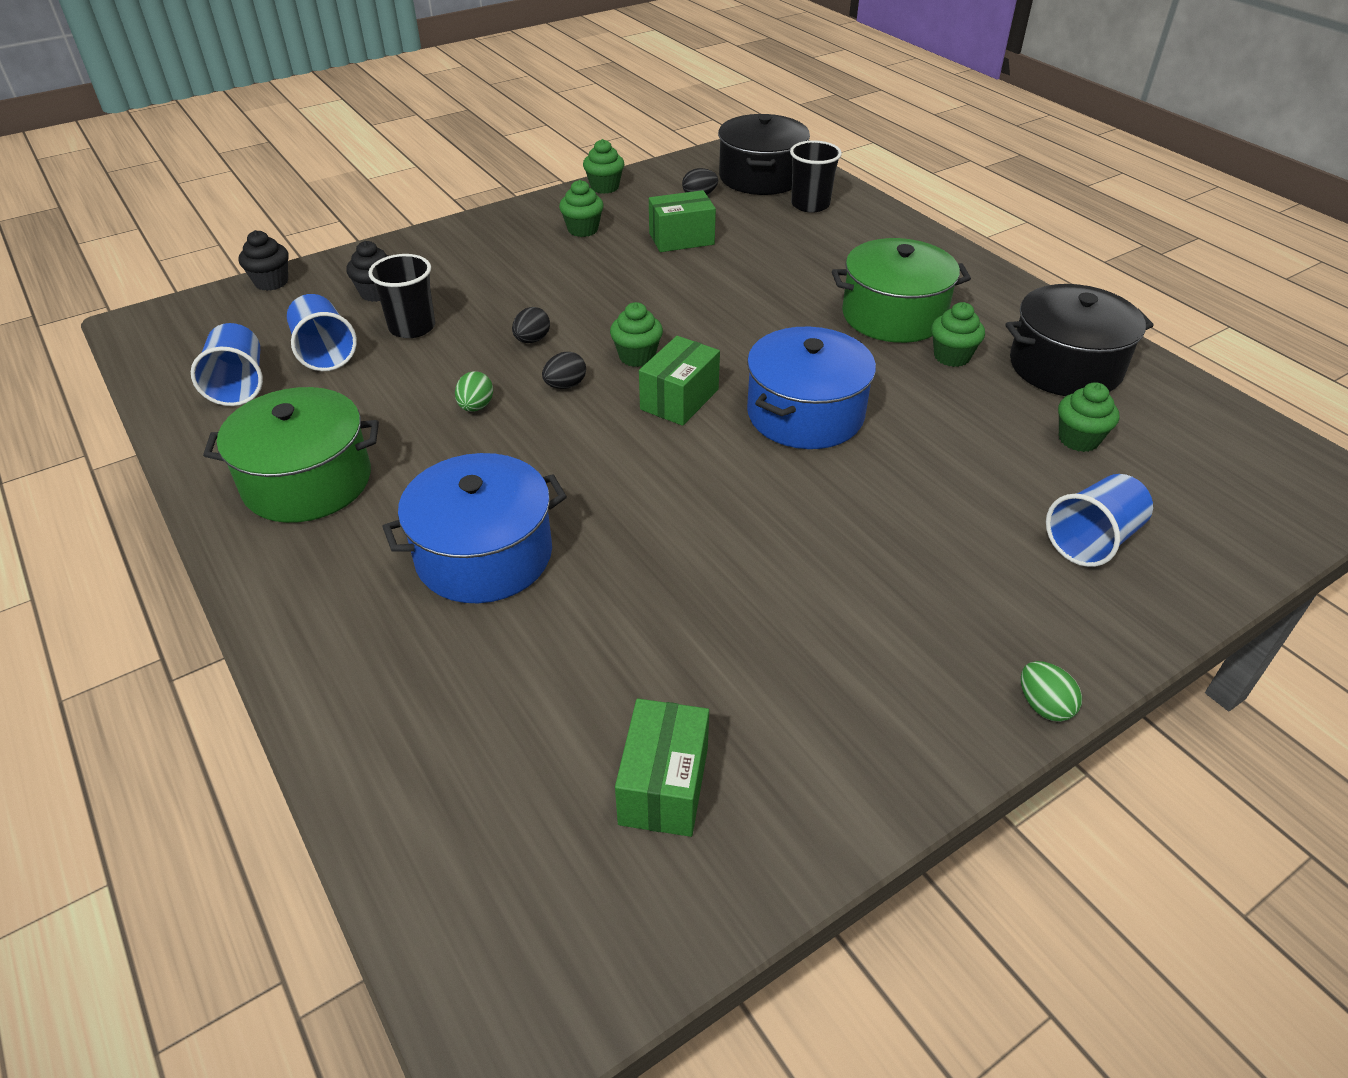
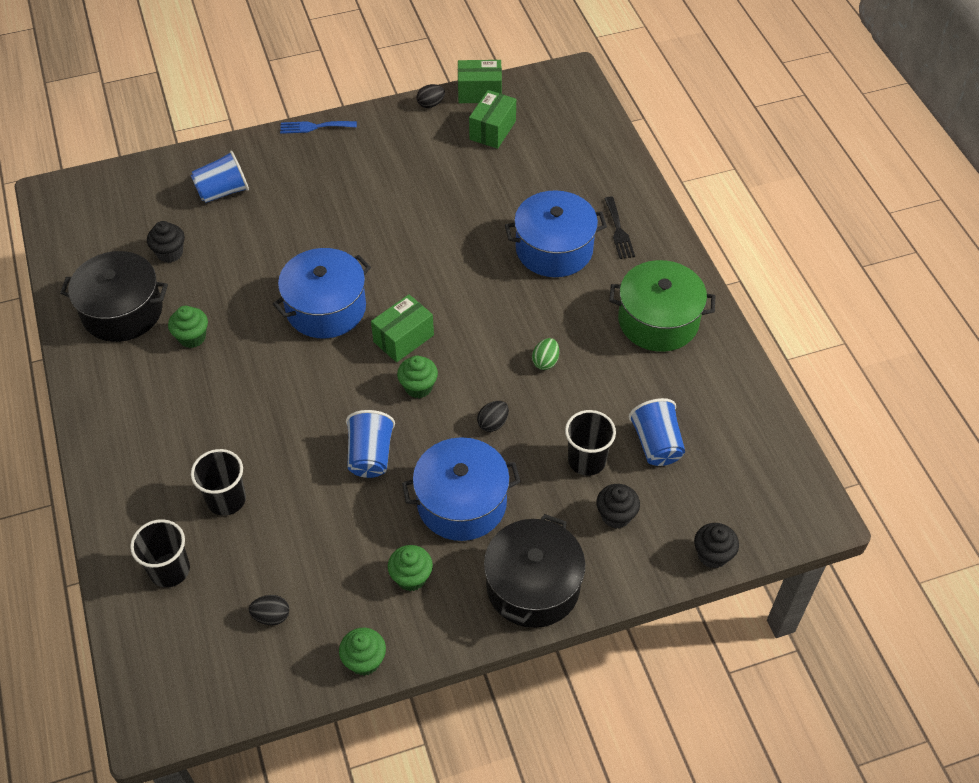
camera: 165 degrees left, 10 degrees up
(239, 385) = (718, 421): blue cup -> blue cup (370, 455)
(367, 608) = (618, 231): none -> black fork
(549, 278) = (462, 503): none -> blue pot
(565, 385) = (479, 369): black egg -> black egg (431, 104)
(681, 239) = (323, 538): green box -> green box (479, 93)
(761, 177) = (188, 640): black pot -> black pot (533, 586)
(794, 247) = (226, 499): none -> black cup
(893, 315) = (202, 389): green pot -> none
(1043, 705) = (314, 127): green egg -> blue fork
(1078, 439) = (170, 253): green cupcake -> black cupcake

